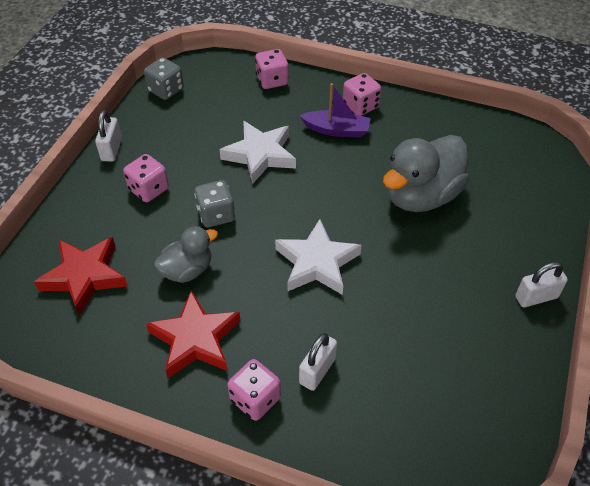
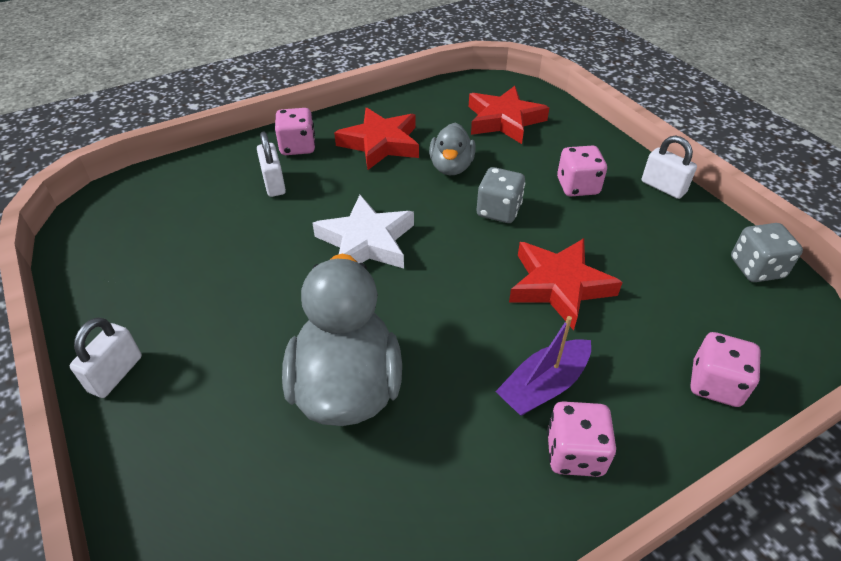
camera: 130 degrees right, 5 degrees down
(260, 155) = (559, 285): white star -> red star

